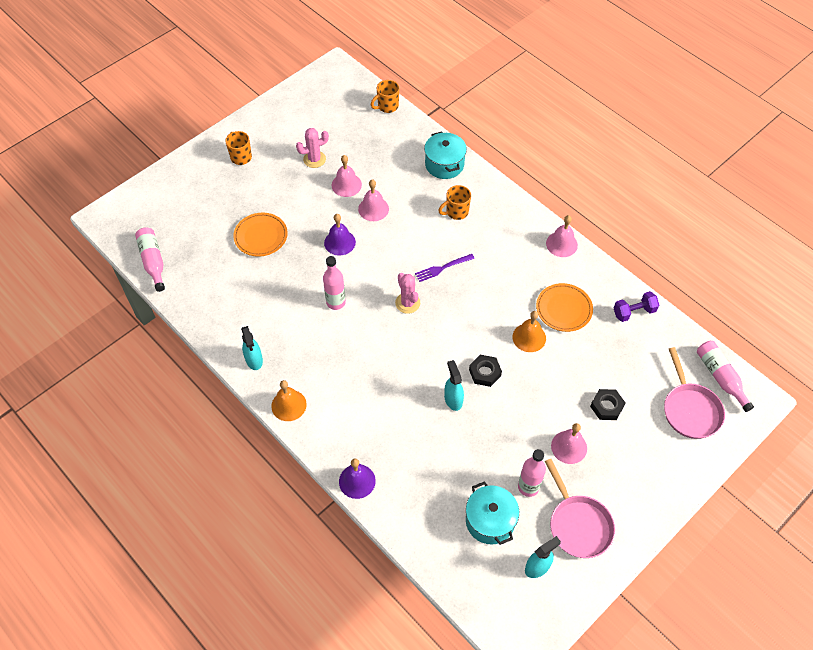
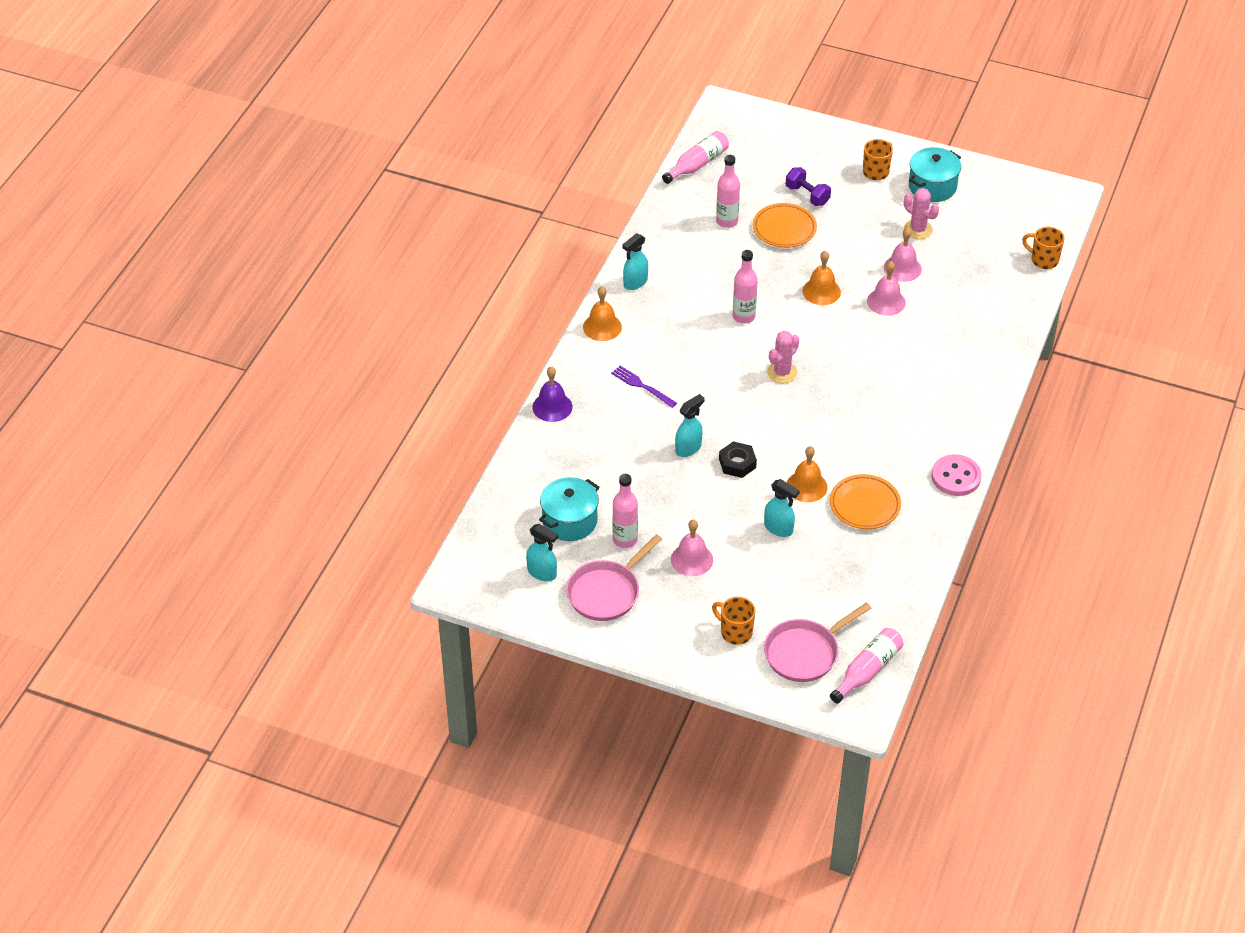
camera: 65 degrees right, 10 degrees down
(228, 269) = (727, 221): none -> pink bottle
(339, 242) = (821, 291): purple bell -> orange bell
(442, 268) = (847, 385): purple fork -> purple fork (642, 386)
(444, 164) = (995, 338): turquoise pot -> turquoise pot (932, 186)
(456, 212) = (933, 371): orange mug -> orange mug (735, 632)
(561, 244) = (956, 477): pink bell -> pink button
(563, 374) = (778, 528): none -> turquoise spray bottle
(606, 406) = (761, 578): black nut -> none
(634, 312) = (904, 568): purple dumbbell -> purple dumbbell (807, 195)

